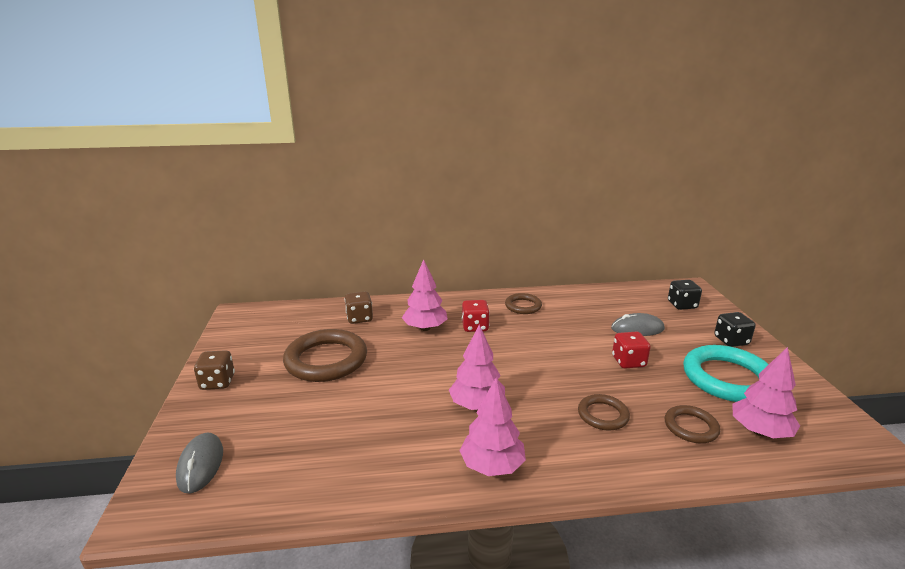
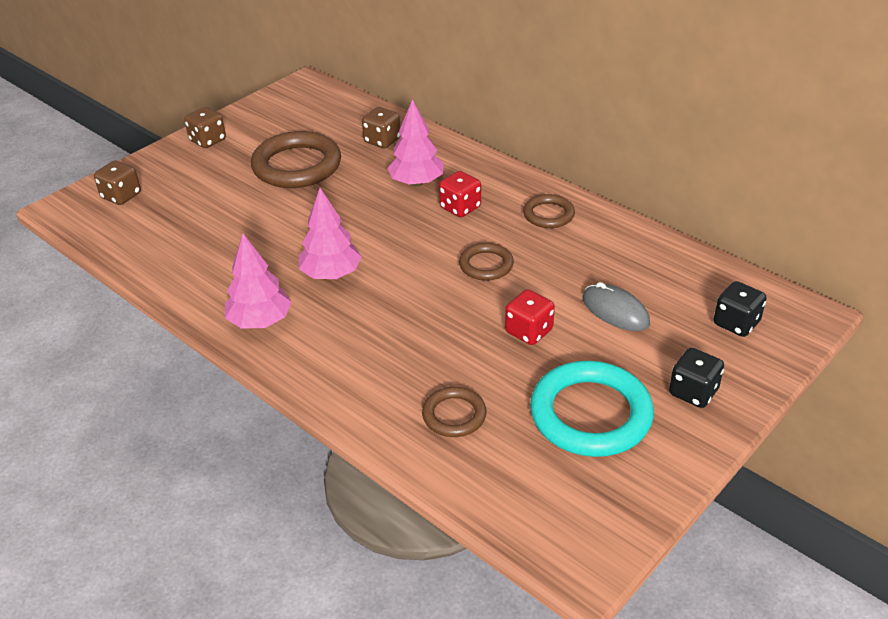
camera: 50 degrees right, 15 degrees up
(200, 465) = (121, 196): grey mouse -> brown dice
(603, 415) = (405, 351): brown ring -> brown ring (486, 265)
(760, 431) = (505, 466): pink tree -> none

